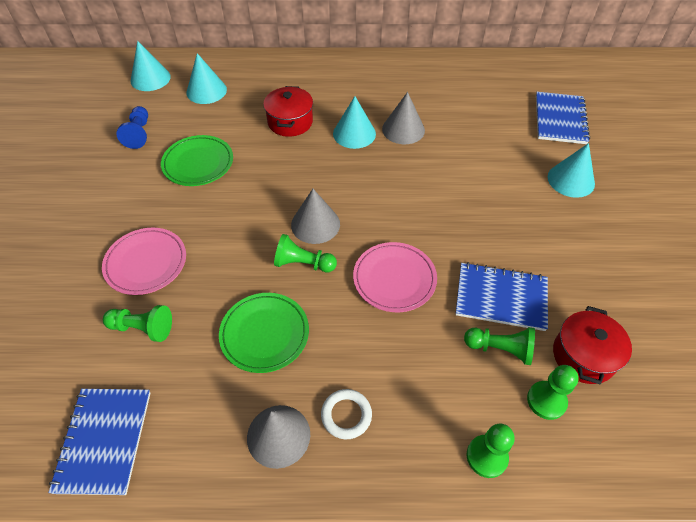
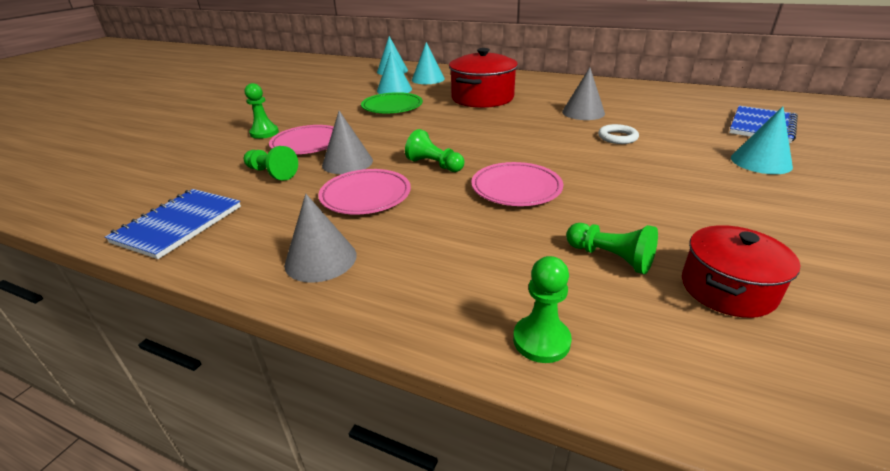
camera: 25 degrees right, 20 degrees down
(139, 134) = (362, 90): blue pawn -> none
(264, 334) = (366, 196): green plate -> pink plate
(290, 122) = (482, 98): red pot -> red pot, size x1.54
(315, 224) = (463, 147): grey cone -> grey cone (347, 162)
(346, 415) = (398, 263): white ring -> white ring (617, 137)
(354, 133) = (534, 109): turquoise cone -> turquoise cone (394, 90)
(501, 298) = (631, 222): blue notebook -> none
(546, 401) = (653, 314): green pawn -> green pawn (264, 133)

